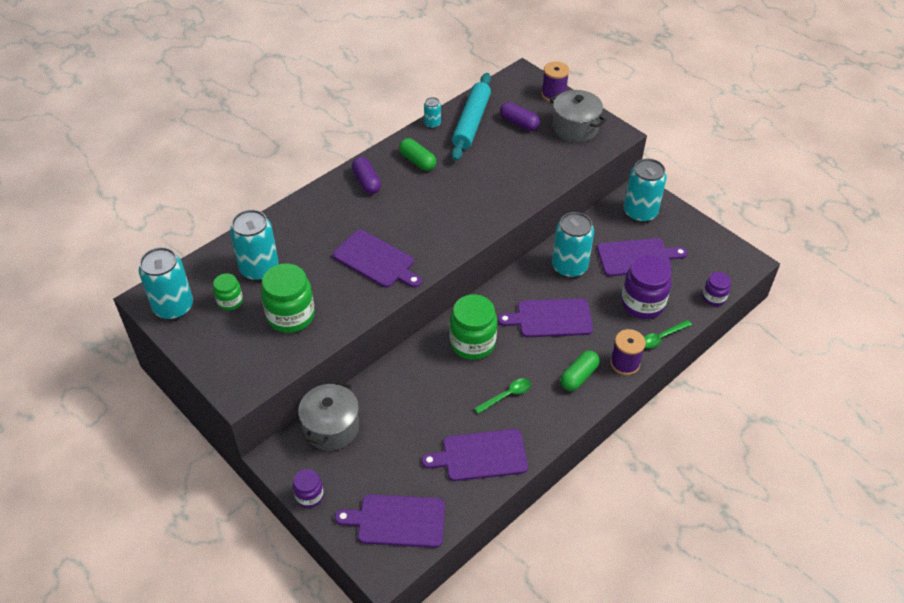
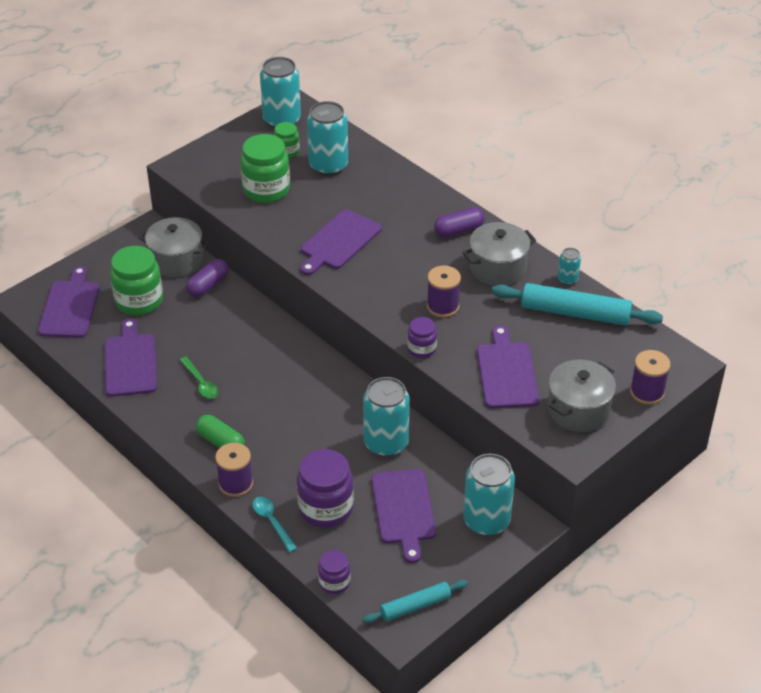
camera: 90 degrees right, 5 degrees down
(309, 496) = (105, 252): purple jar -> purple jar (421, 349)
(417, 161) = (498, 268): green capsule -> grey pot
(464, 195) = (443, 306): none -> purple spool
(472, 343) = (272, 357): green jar -> green jar (139, 301)
(519, 123) = (580, 356): purple capsule -> purple capsule (208, 285)
(551, 318) = (305, 422): purple cutting board -> purple cutting board (506, 372)
(662, 337) = (272, 522): green spoon -> turquoise spoon
(724, 252) = (415, 606): none -> turquoise rolling pin

